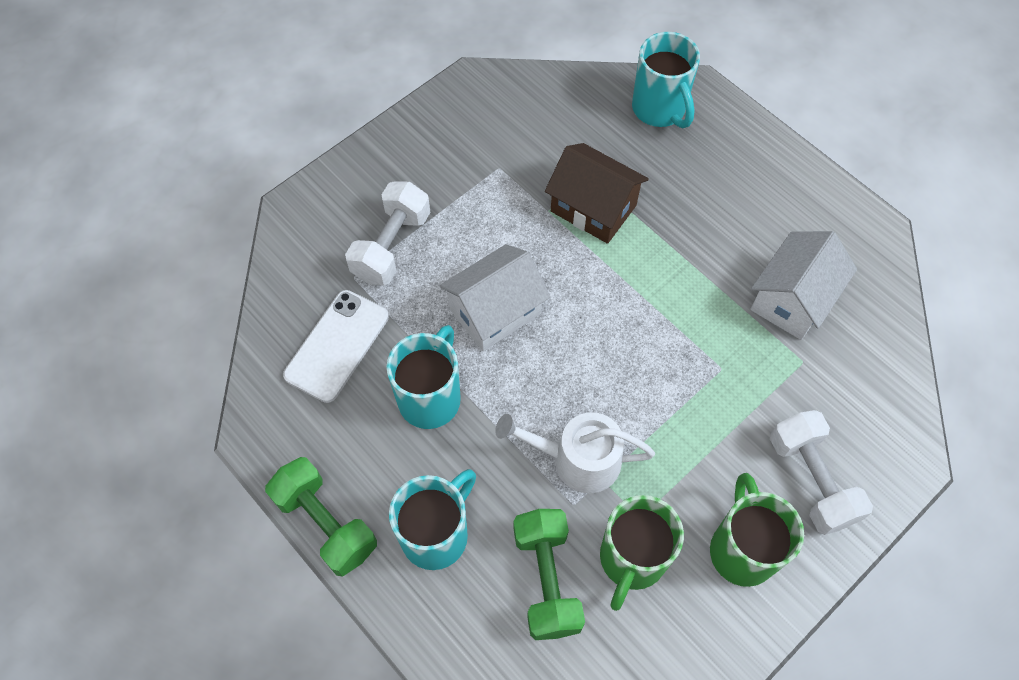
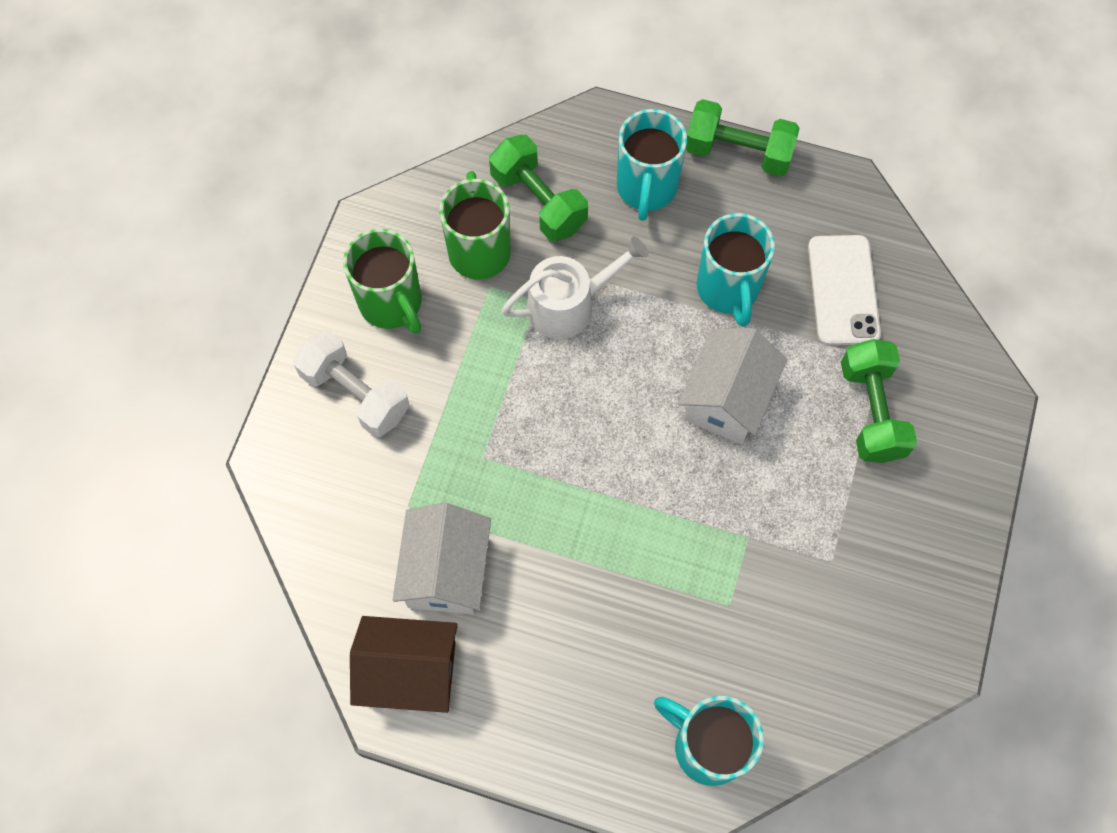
camera: 150 degrees right, 5 degrees up
(391, 246) = (871, 411): white dumbbell -> green dumbbell
(593, 208) = (703, 567): brown house -> brown house (410, 672)

